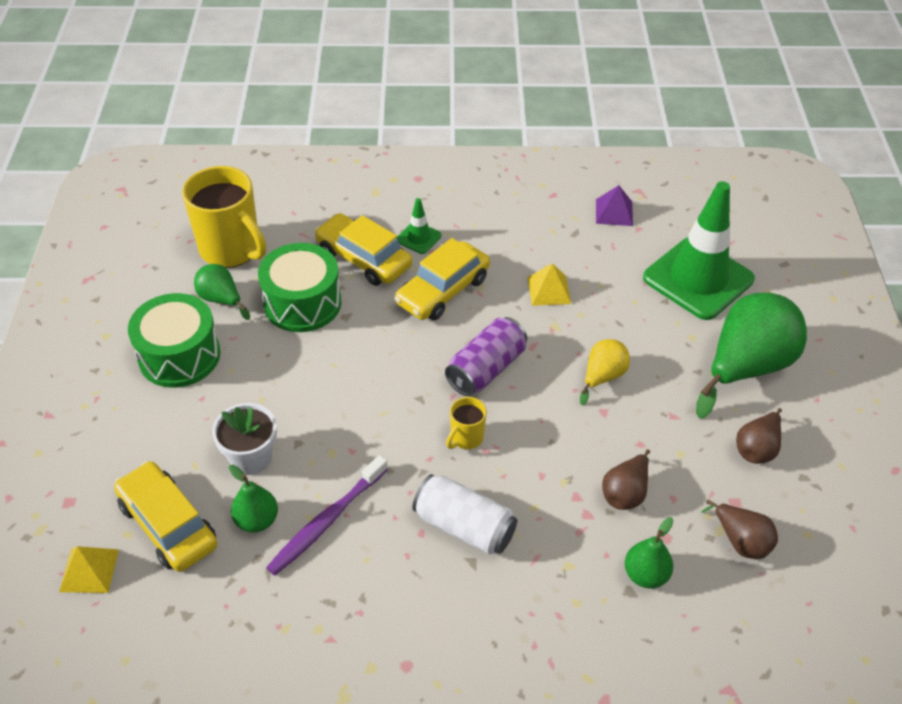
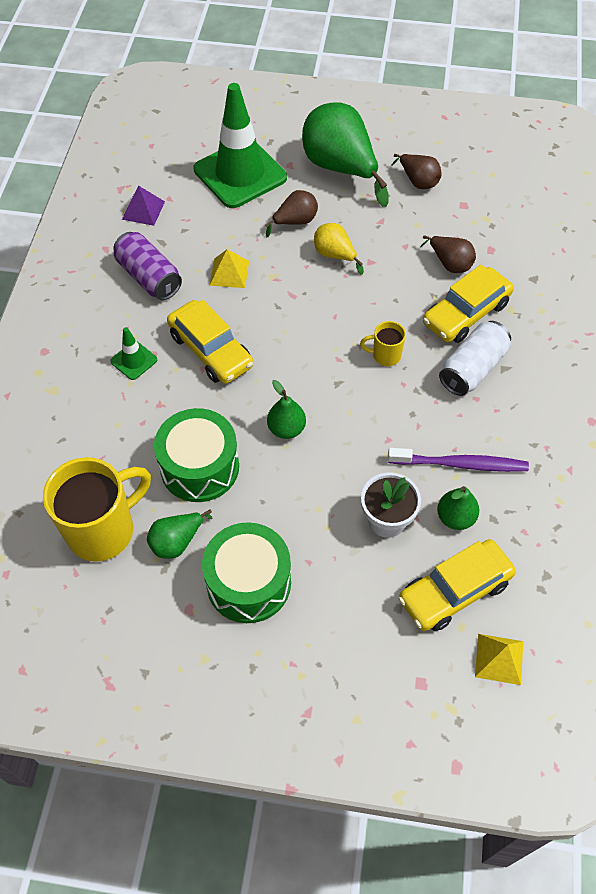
camera: 80 degrees left, 10 degrees up
(326, 521) = (460, 464): purple toothbrush -> purple toothbrush turned 45 degrees counterclockwise
(364, 259) = (150, 409): yellow car -> yellow car (466, 313)
(466, 438) = (385, 355): yellow mug -> yellow mug turned 135 degrees clockwise
(486, 369) = (312, 331): purple can -> purple can (149, 277)
(645, 575) = (521, 267): green pear -> green pear (286, 429)
(740, 541) = (496, 209): brown pear -> brown pear (295, 222)

